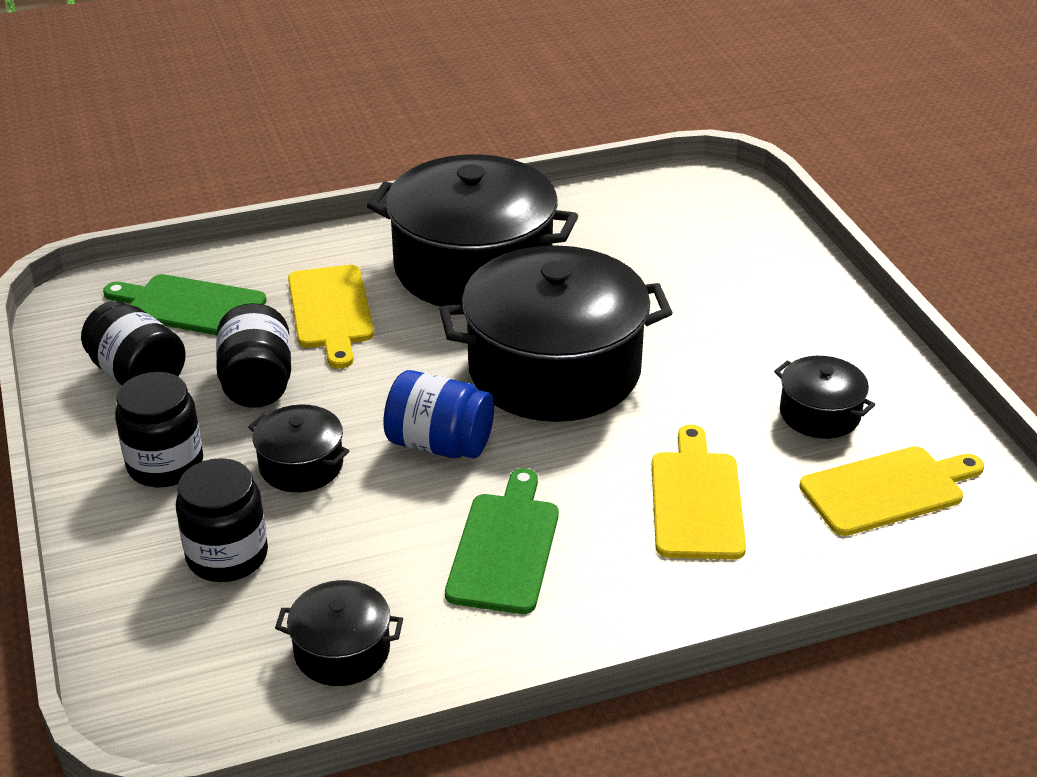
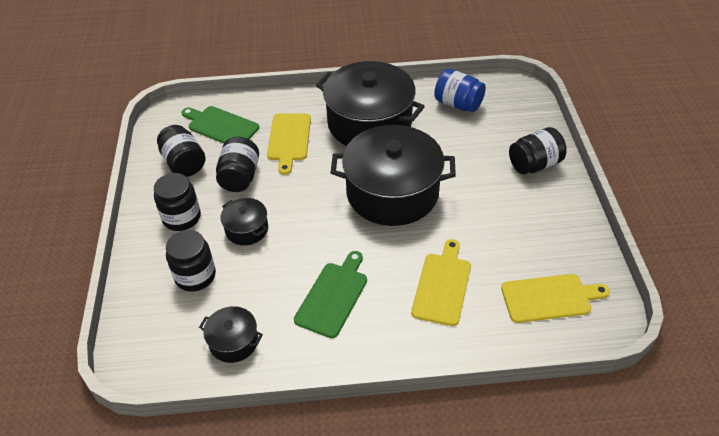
camera: 15 degrees right, 10 degrees up
(439, 444) = (319, 228): blue jar -> blue jar (458, 104)
(788, 294) = (534, 164): none -> black jar
(819, 414) = (527, 243): black pot -> none

